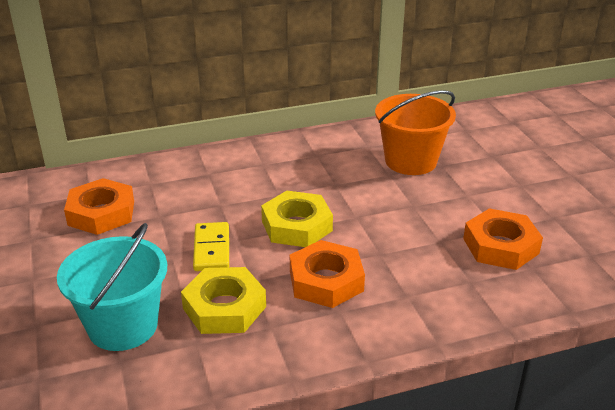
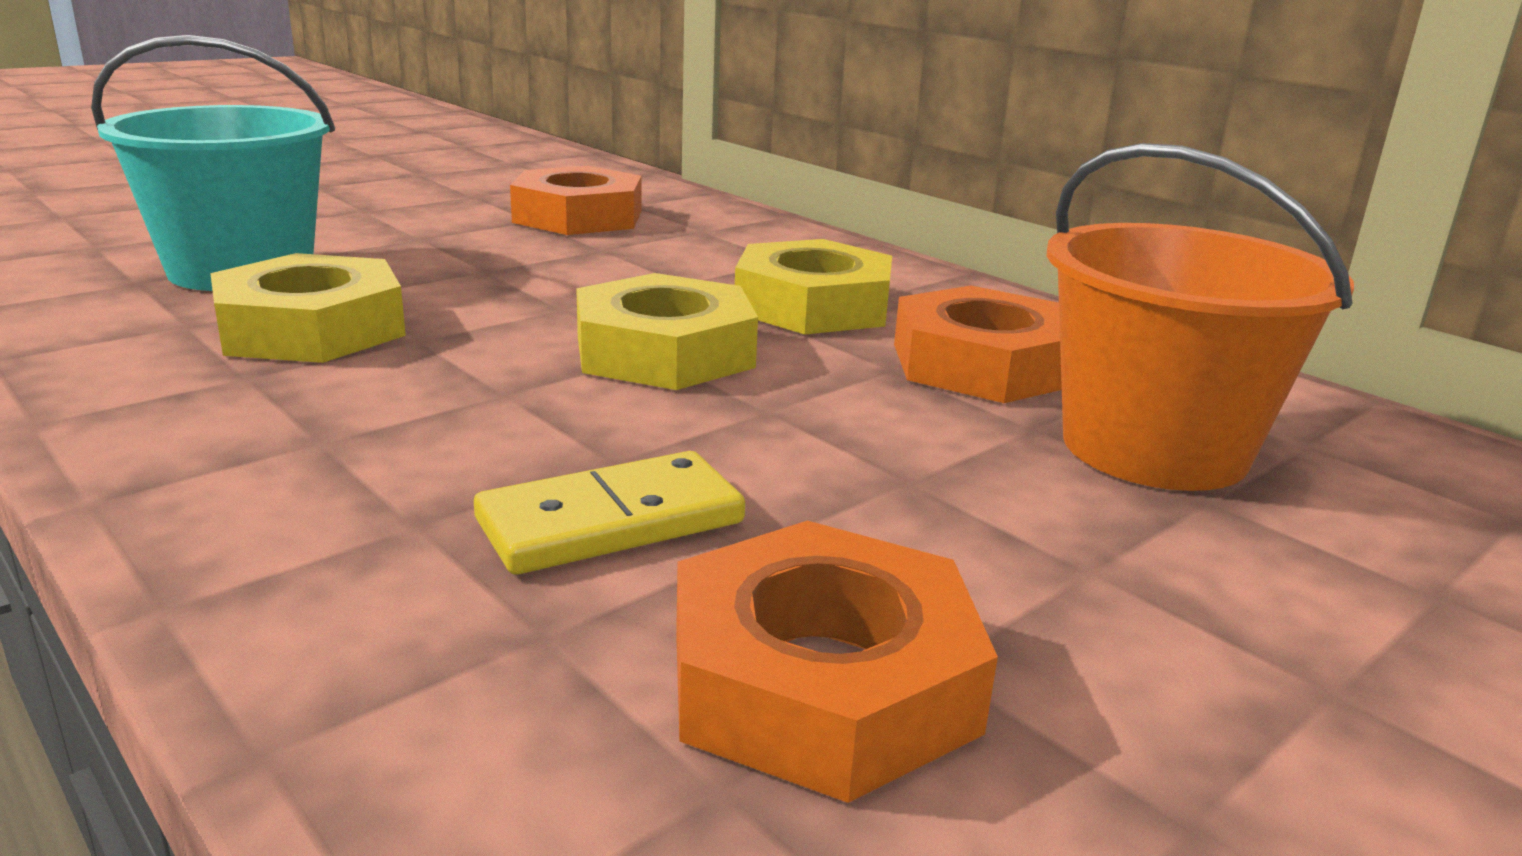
camera: 65 degrees right, 10 degrees down
(212, 249) = (516, 295): yellow domino -> yellow domino (611, 522)
(267, 183) = (812, 305): none -> yellow nut
(326, 281) = (448, 409): orange nut -> orange nut (983, 364)

